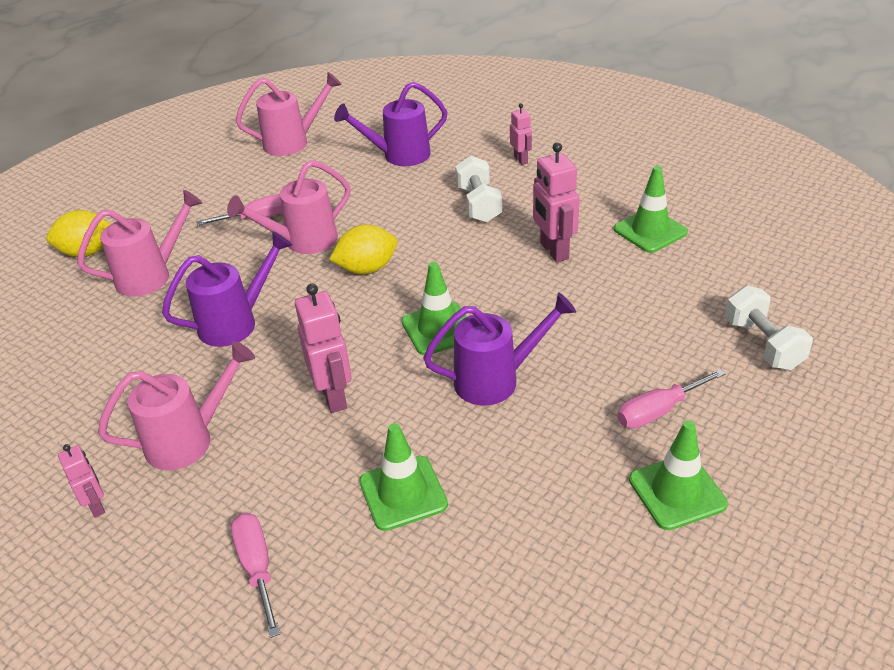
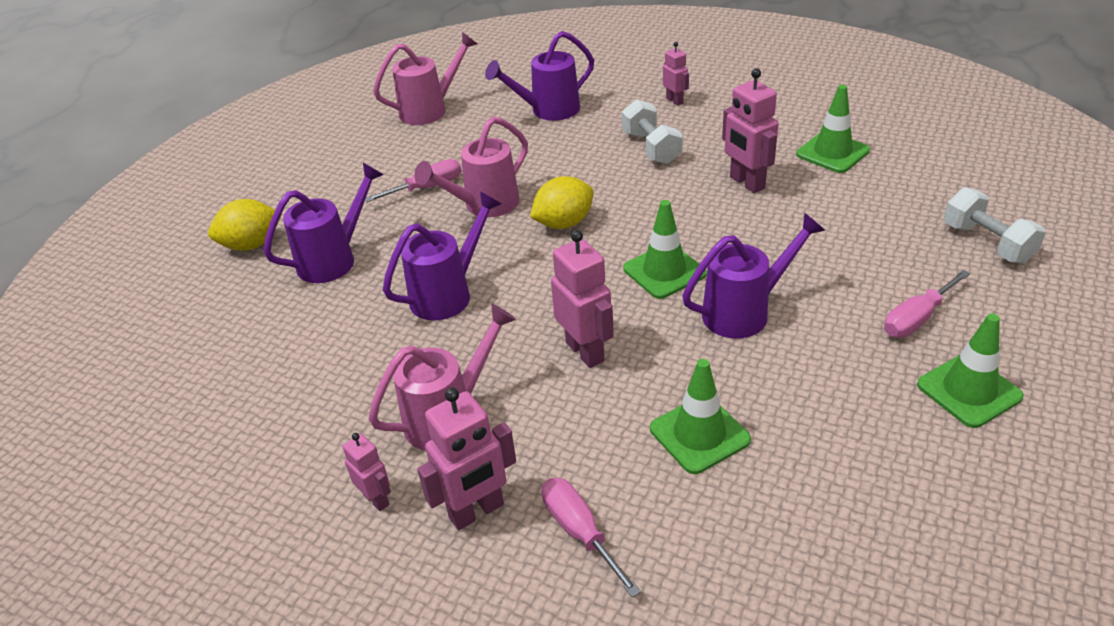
camera: 10 degrees left, 0 degrees up
(151, 276) = (333, 259): pink watering can -> purple watering can
(176, 532) = (477, 511): none -> pink robot

